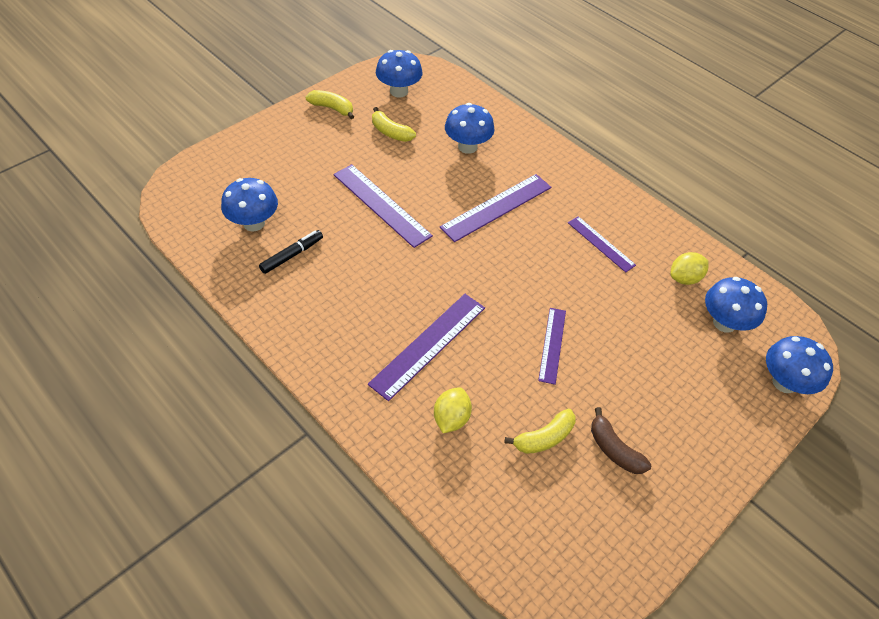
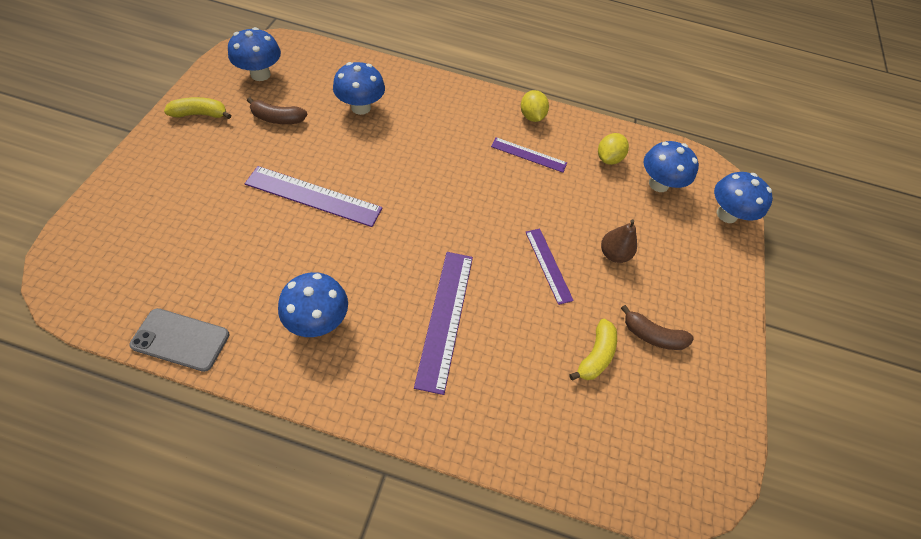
camera: 35 degrees left, 5 degrees up
(222, 269) = (181, 339): none -> grey phone
(254, 223) = (187, 271): blue mushroom -> blue mushroom (318, 320)
(292, 255) = (252, 288): black marker -> none
(390, 132) = (277, 118): yellow banana -> brown banana
(451, 418) = (510, 380): yellow lemon -> yellow lemon (531, 116)
(496, 207) = (422, 156): purple ruler -> none
(625, 364) = (613, 254): none -> brown pear

